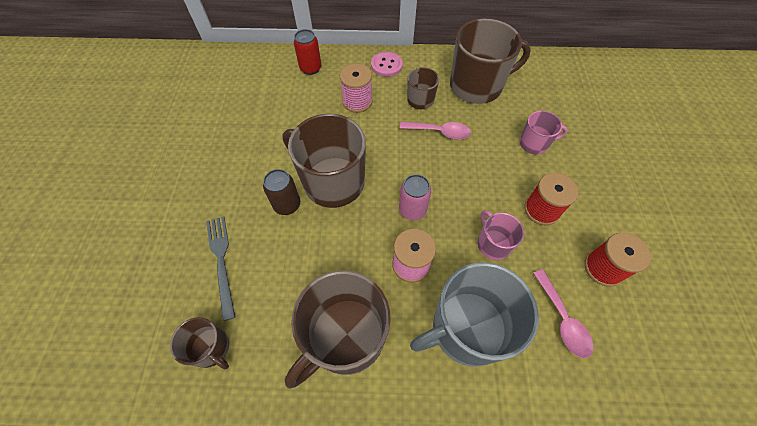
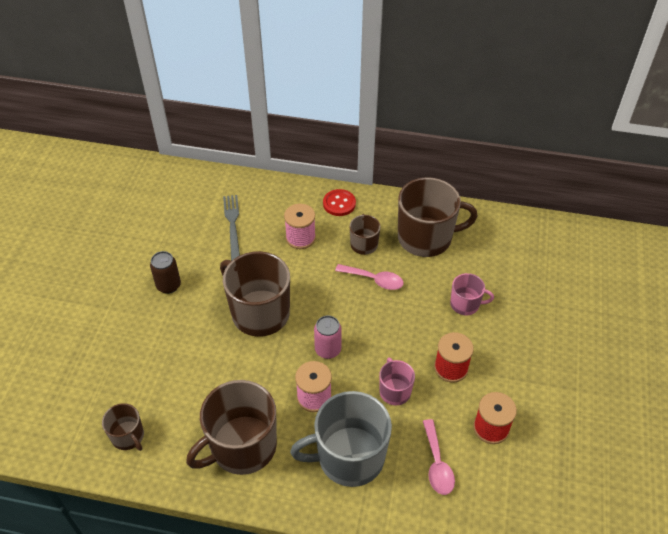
camera: 10 degrees right, 10 degrees down
(221, 261) = (147, 368): grey fork -> grey fork (232, 225)
(287, 205) = (213, 328): brown can -> brown can (168, 285)
(310, 68) = (261, 197): red can -> none
(386, 65) = (339, 203): pink button -> red button

